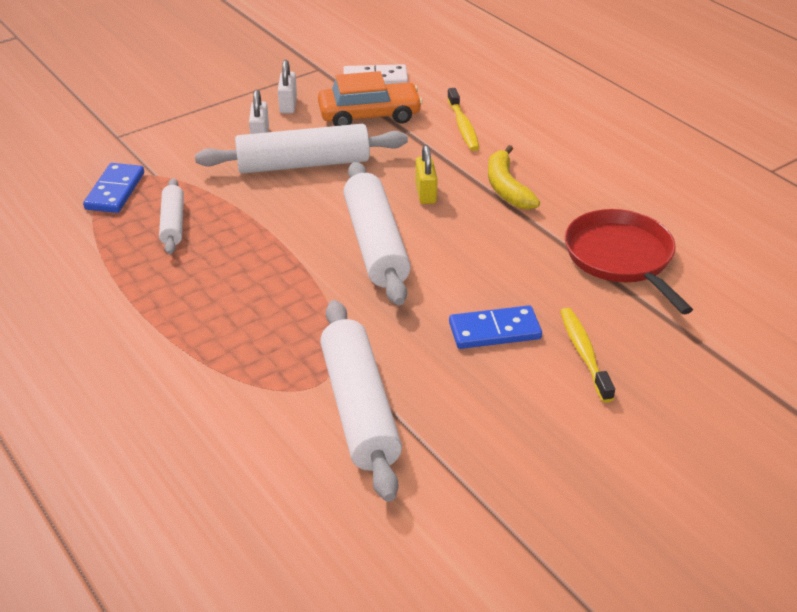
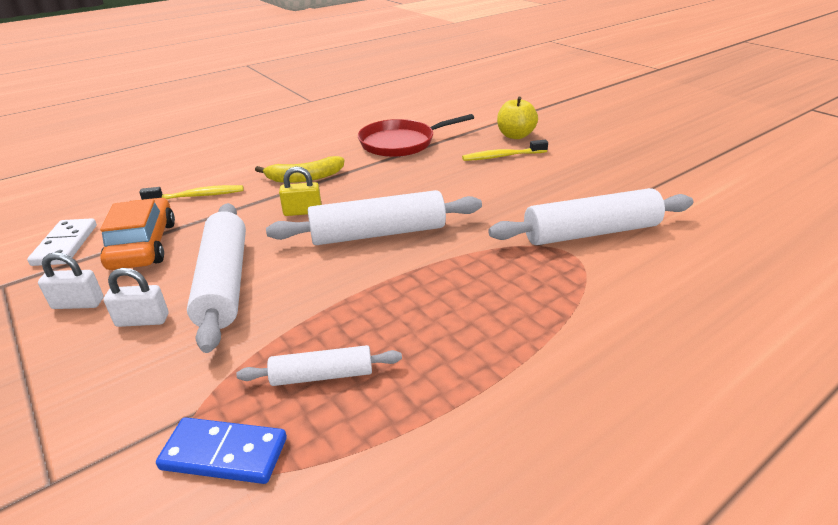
camera: 90 degrees left, 5 degrees down
(494, 331) = (486, 183): blue domino -> none
(668, 376) = (515, 135): none -> yellow apple

